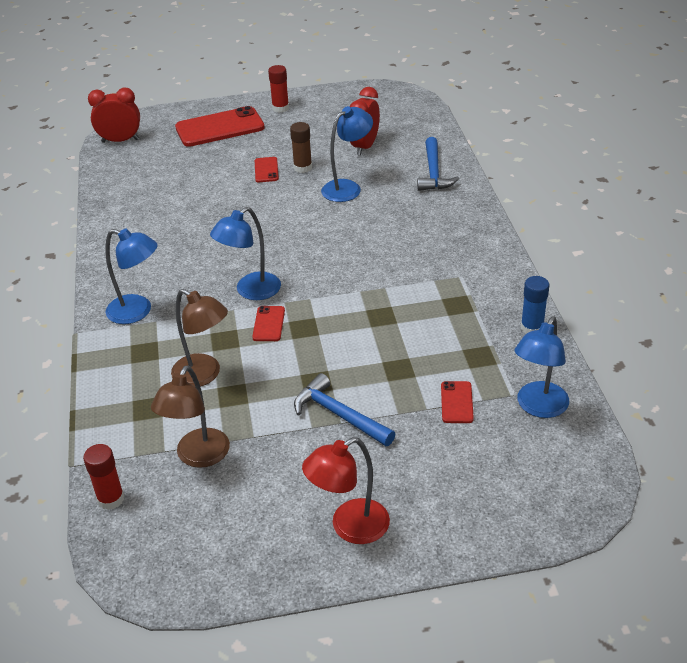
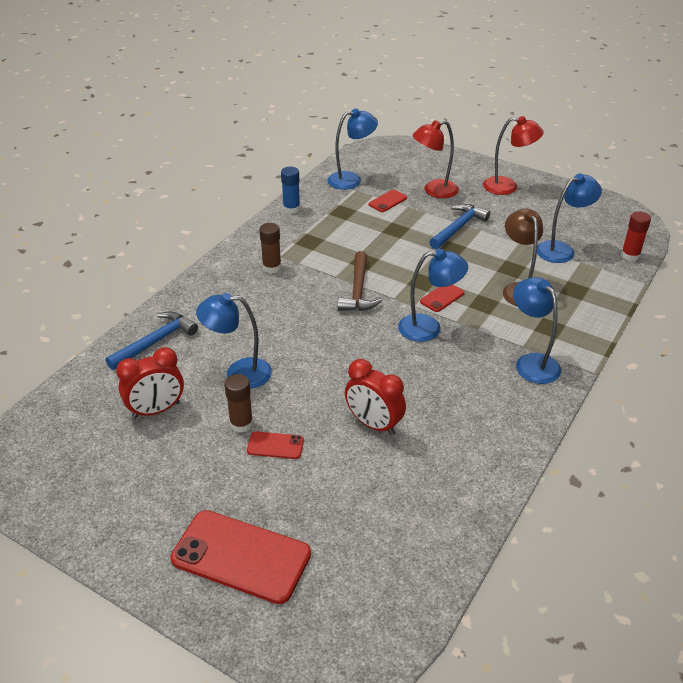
camera: 140 degrees left, 0 degrees up
(120, 140) = (374, 629): red clock -> red clock (373, 424)
(198, 457) = (561, 249): brown lamp -> blue lamp
(266, 170) = (275, 445): red phone -> red phone turned 60 degrees clockwise
(280, 108) = (140, 539): red glue stick -> none
(339, 415) = (458, 228): blue hammer -> blue hammer turned 135 degrees counterclockwise
(348, 287) = (358, 290): none -> brown hammer
(428, 455) = (434, 191): none -> red lamp
(448, 263) = (272, 267): none -> brown glue stick

